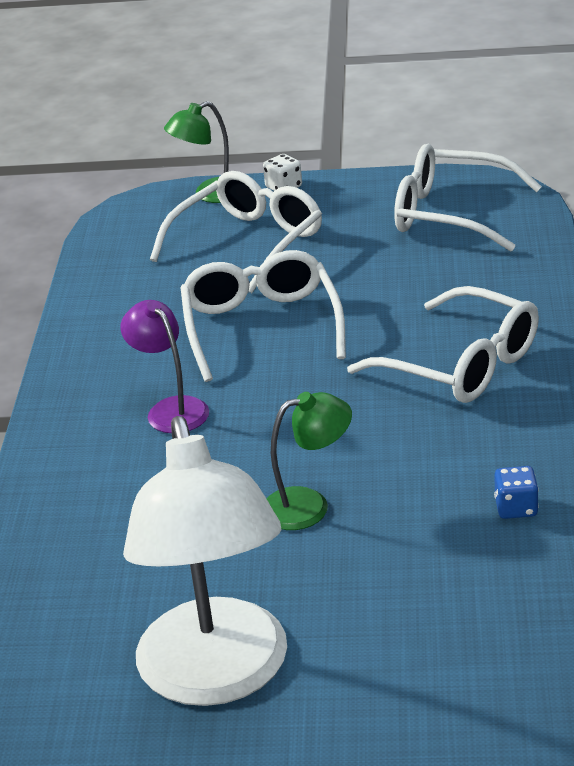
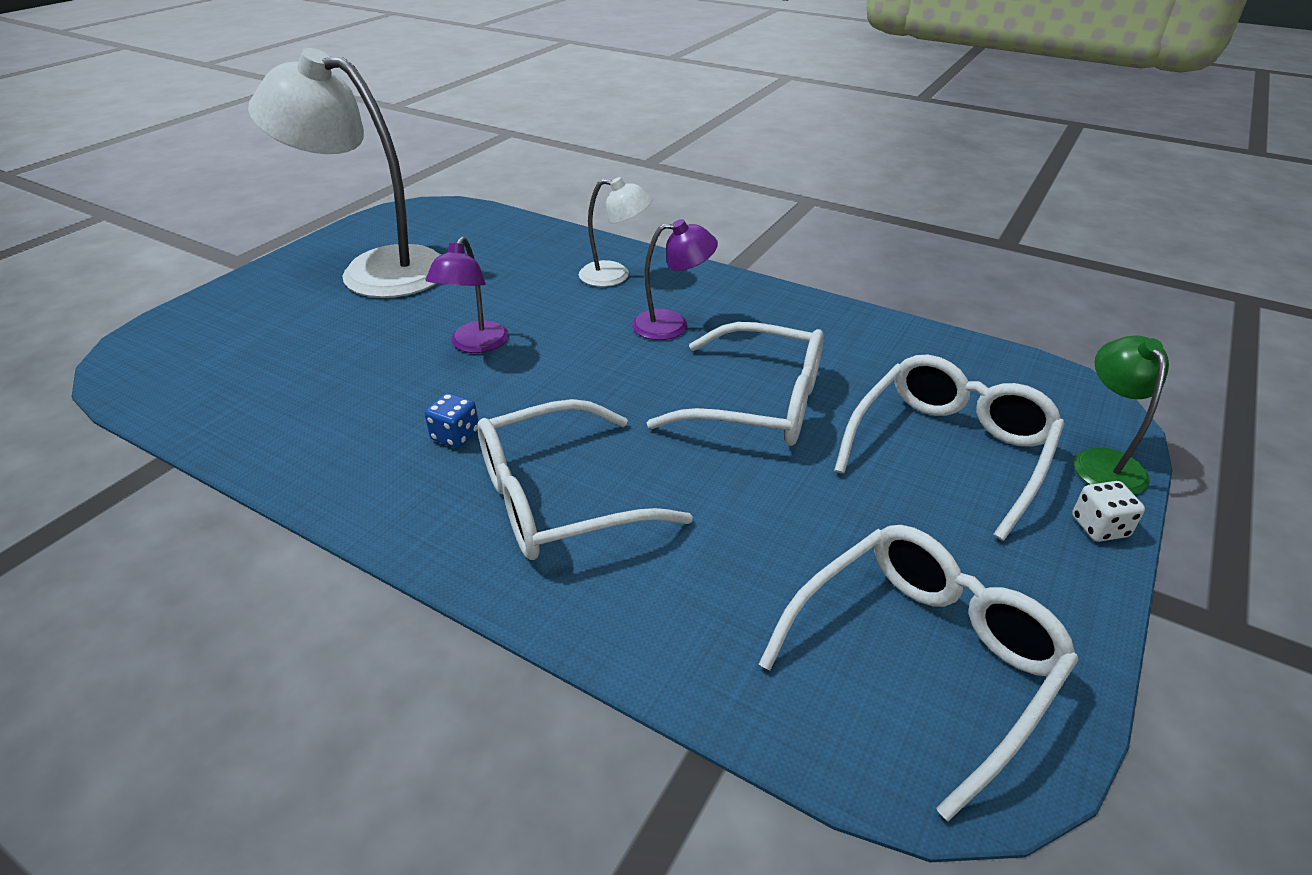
camera: 115 degrees right, 5 degrees up
(93, 483) = (615, 276): none -> white lamp
(248, 243) = (950, 450): white glasses -> white glasses turned 120 degrees counterclockwise
(309, 505) = (475, 345): green lamp -> purple lamp
(516, 508) = (330, 436): blue dice -> blue dice (455, 435)

